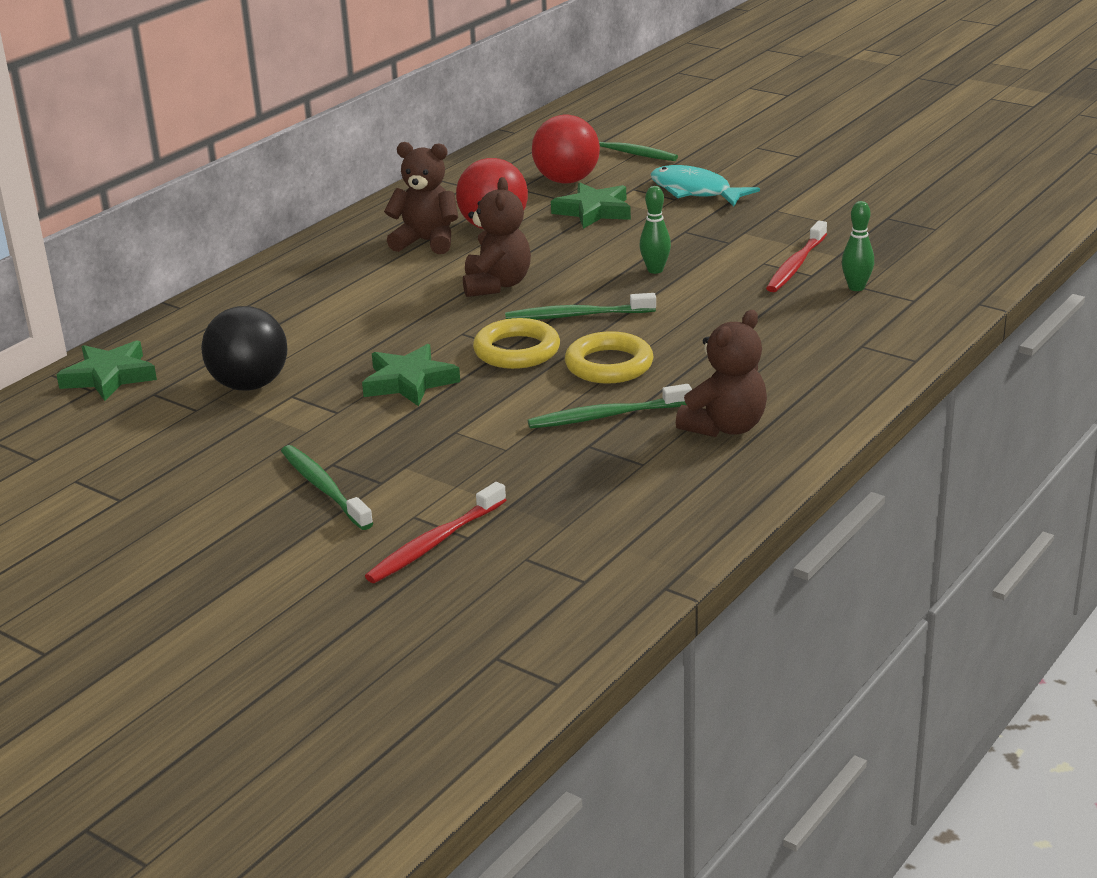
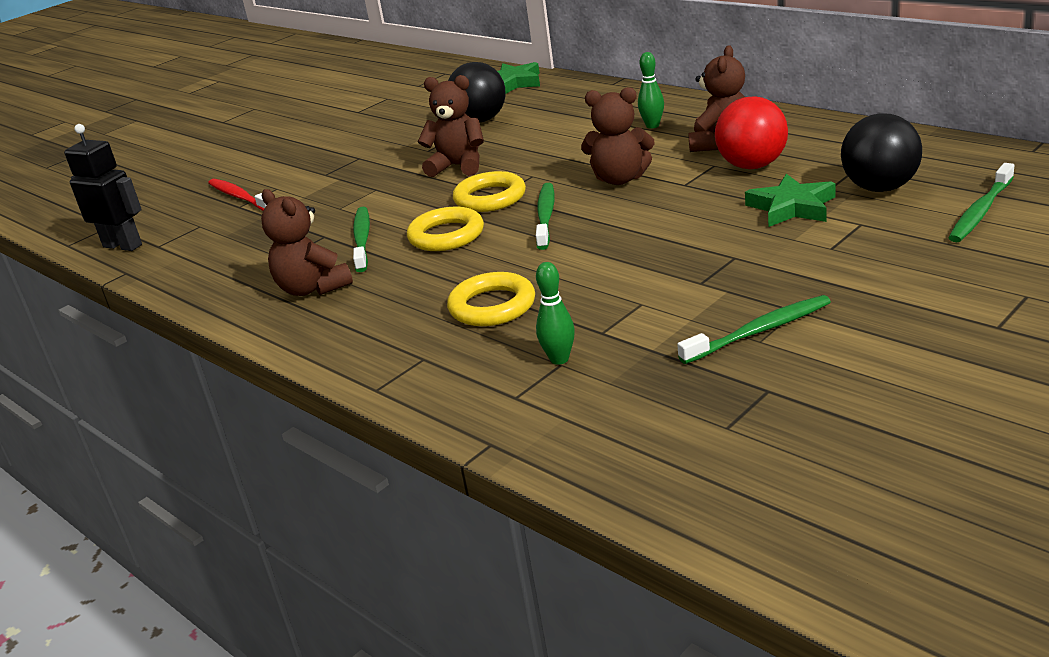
camera: 100 degrees right, 0 degrees up
(324, 488) = (329, 159): green toothbrush -> green toothbrush (759, 331)
(409, 382) = (458, 166): green star -> brown teddy bear
(566, 181) = (880, 188): red ball -> black ball
(576, 617) = (123, 245): none -> black robot
(655, 270) = (634, 246): green bowling pin -> green bowling pin (652, 126)
(695, 191) = (853, 258): turquoise fish -> none
(767, 324) = (492, 306): none -> yellow ring
(796, 265) = (629, 322): red toothbrush -> none

